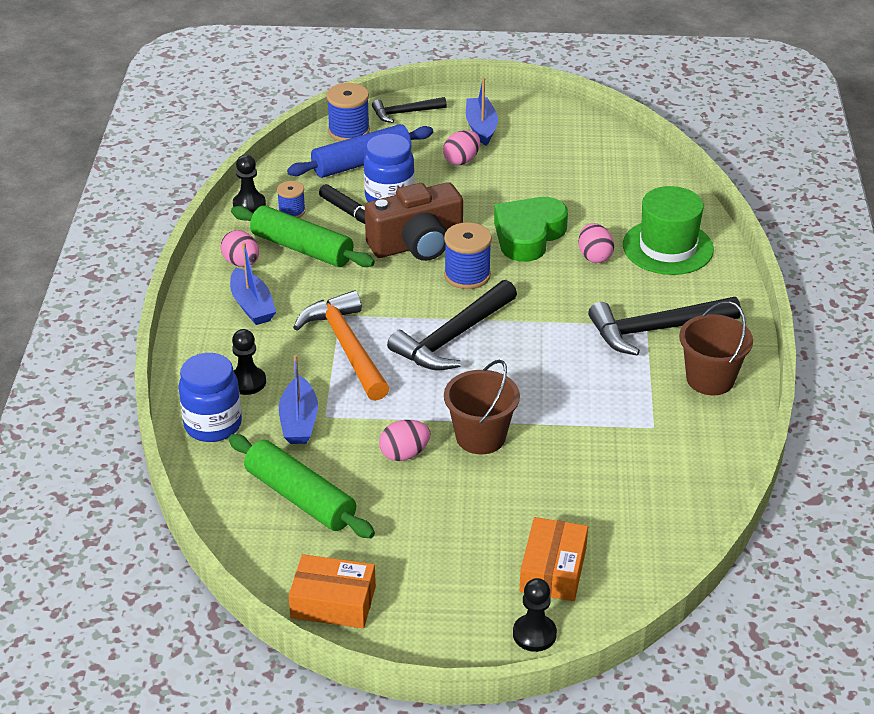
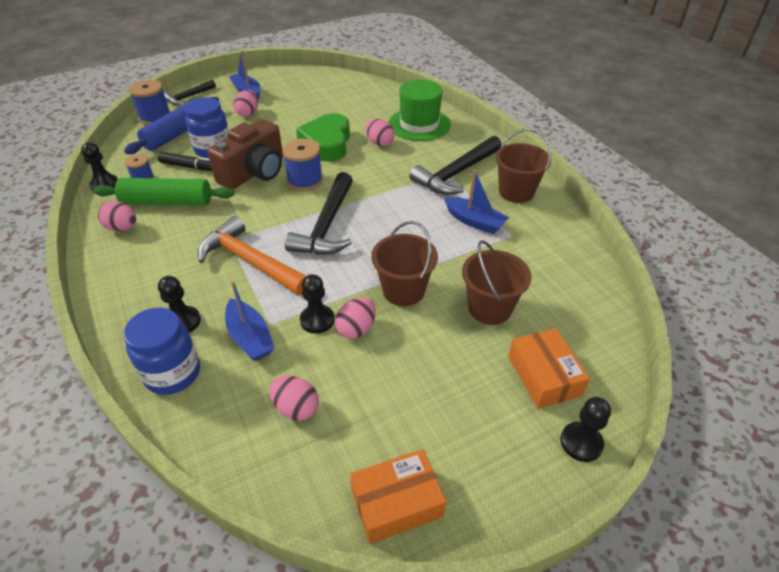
camera: 30 degrees left, 5 degrees up
(252, 306) = (150, 257): blue boat -> blue boat (474, 221)
(300, 498) = (296, 408): green rolling pin -> pink egg
(372, 430) = (317, 320): none -> black pawn
(556, 489) = (489, 308): none -> brown bucket

